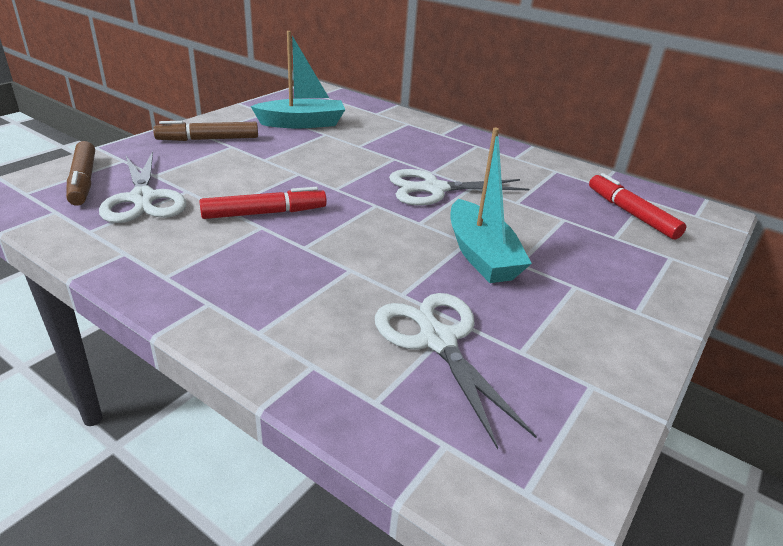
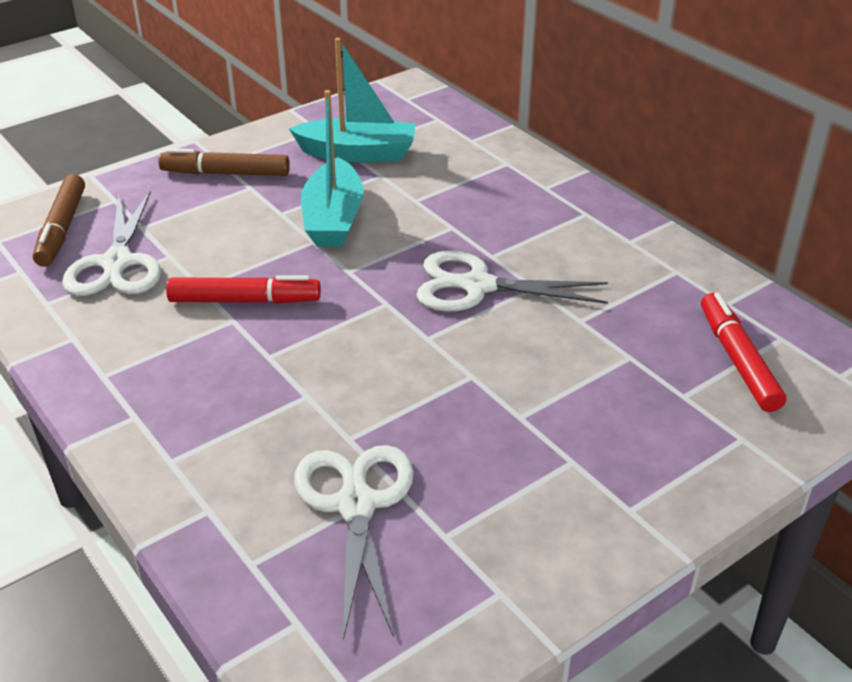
camera: 20 degrees right, 5 degrees up
(481, 255) = (478, 398): turquoise boat -> turquoise boat (333, 219)

